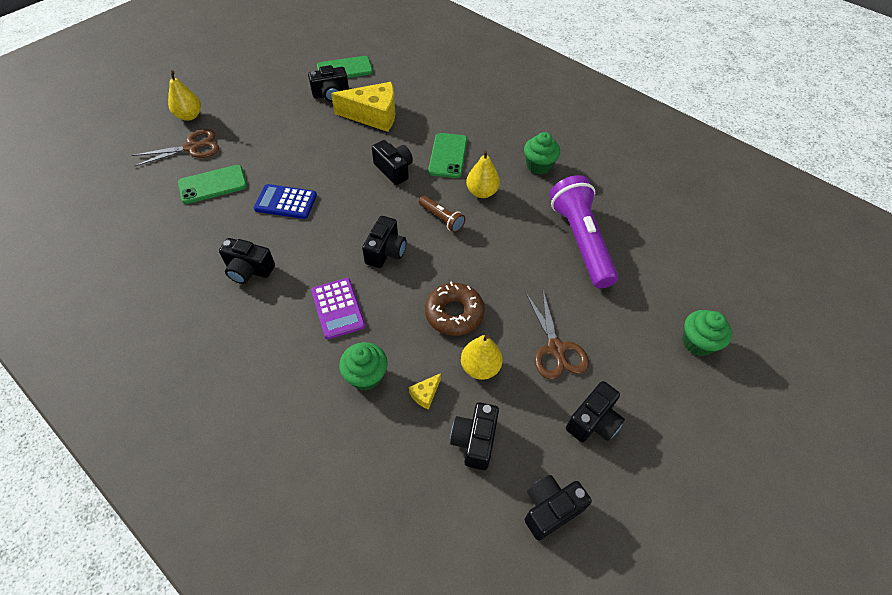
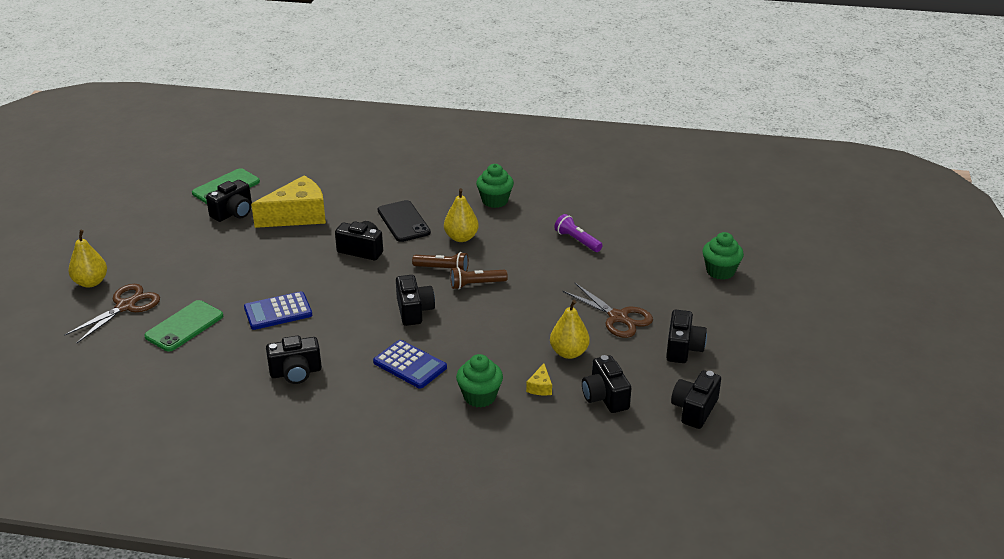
camera: 30 degrees left, 20 degrees down
(338, 308) = (410, 365): purple calculator -> blue calculator
(448, 155) = (403, 221): green phone -> black phone
(454, 313) = (515, 328): brown donut -> none
(457, 248) = (476, 284): none -> brown flashlight
(580, 241) = (577, 241): purple flashlight -> purple flashlight, size x0.47

